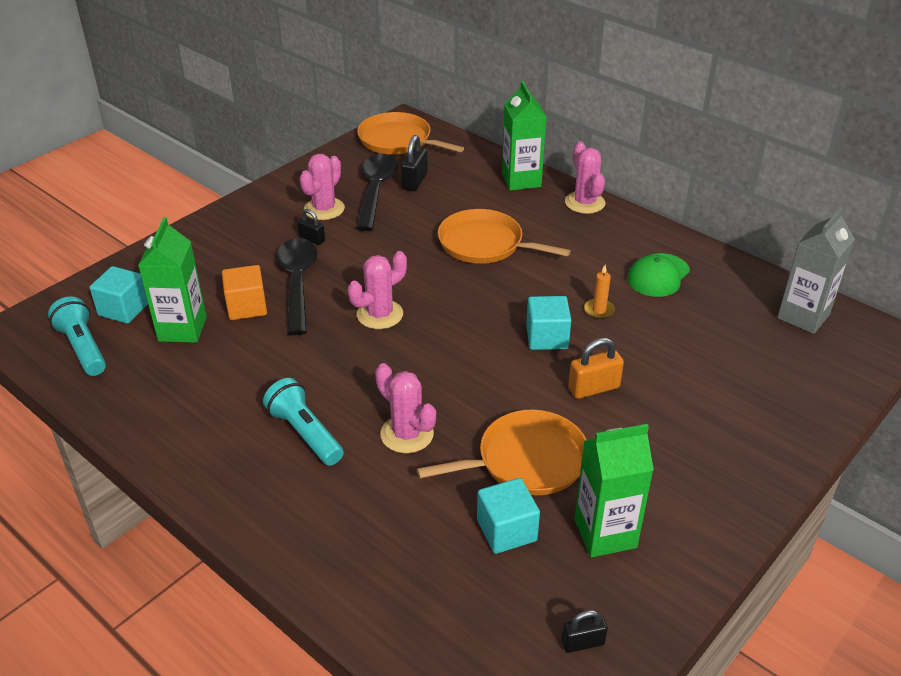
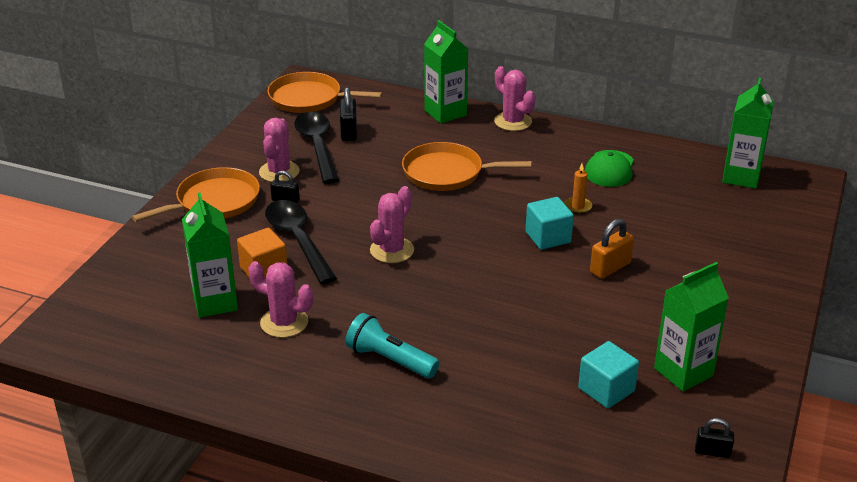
camera: 20 degrees left, 5 degrees down
(83, 348) = (128, 339): turquoise flashlight -> none
(124, 309) = (144, 298): turquoise cube -> none
(407, 434) = (478, 339): pink cactus -> pink cactus (284, 322)
(526, 460) = (590, 335): orange pan -> orange pan (214, 201)
(582, 643) = (712, 452): black padlock -> black padlock turned 45 degrees clockwise
(803, 316) = (741, 177): grey carton -> green carton

